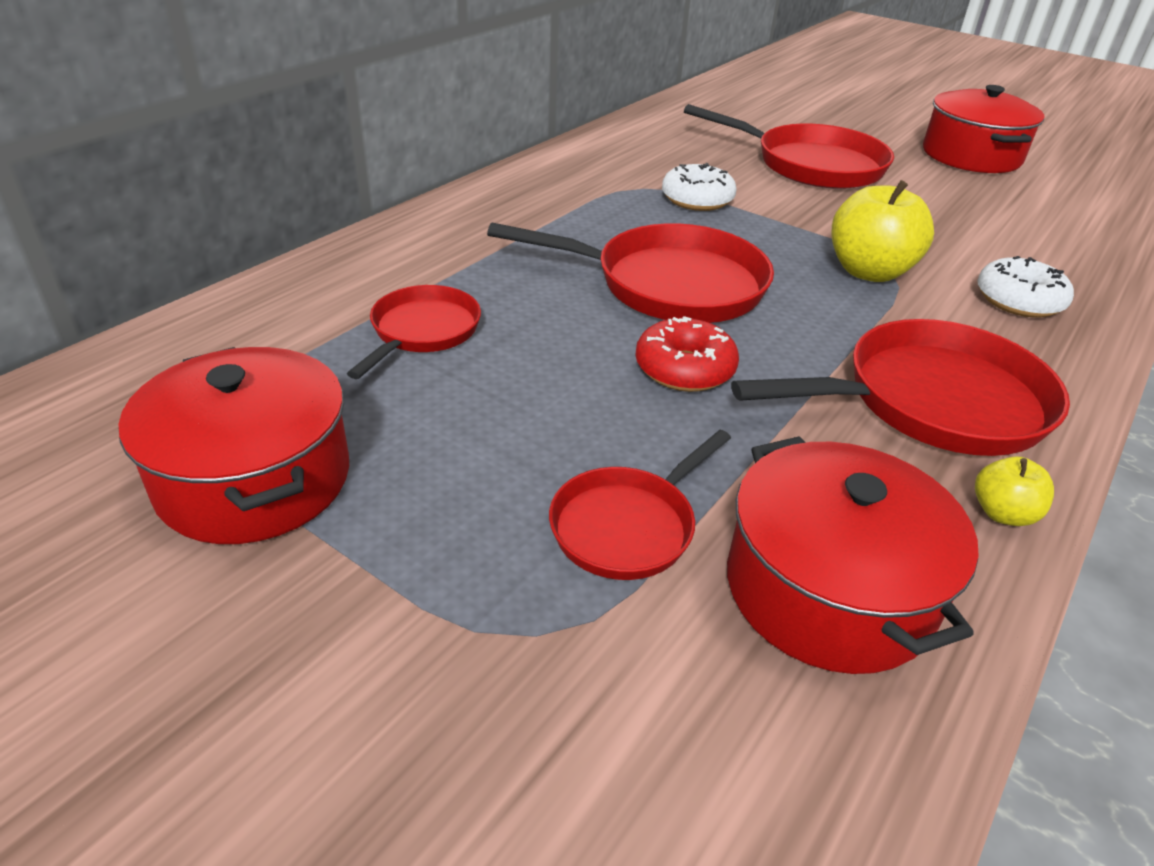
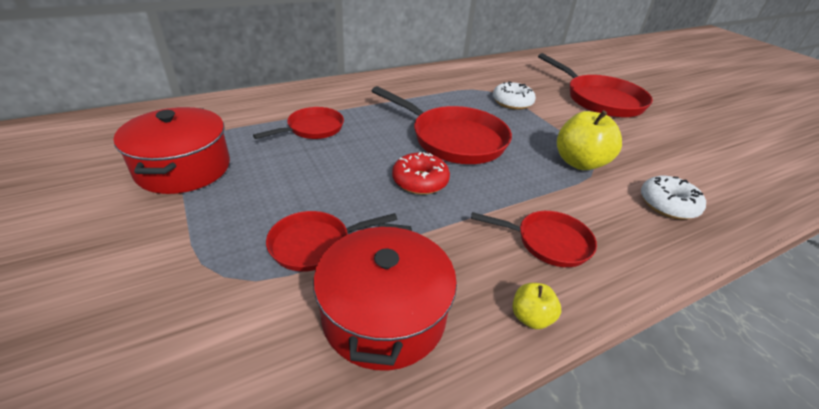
camera: 25 degrees right, 0 degrees up
(932, 402) = (548, 242): red pan -> red pan, size x0.58
(971, 156) = (717, 117): red pot -> none

